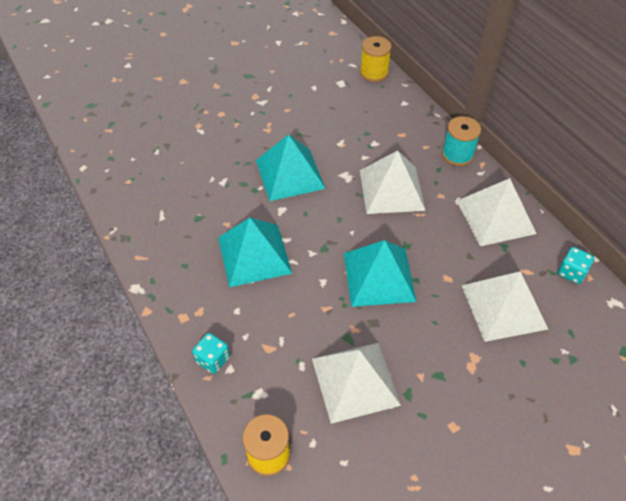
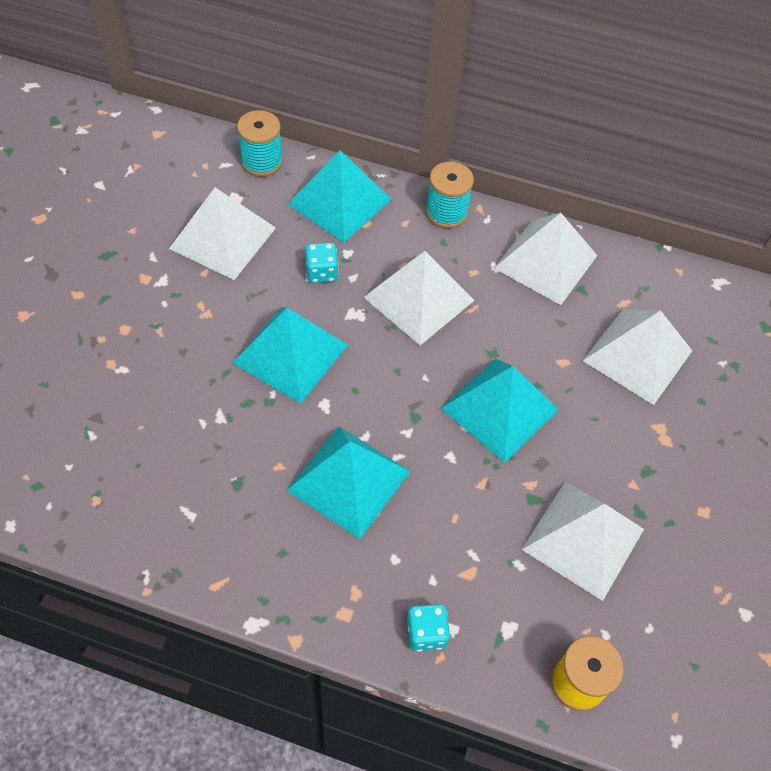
camera: 45 degrees left, 5 degrees up
(313, 99) = (223, 238): none -> white pyramid
(374, 73) = (262, 161): yellow spool -> turquoise spool
(397, 115) = (339, 201): none -> turquoise pyramid
(571, 272) = (660, 276): turquoise dice -> turquoise dice (322, 272)

